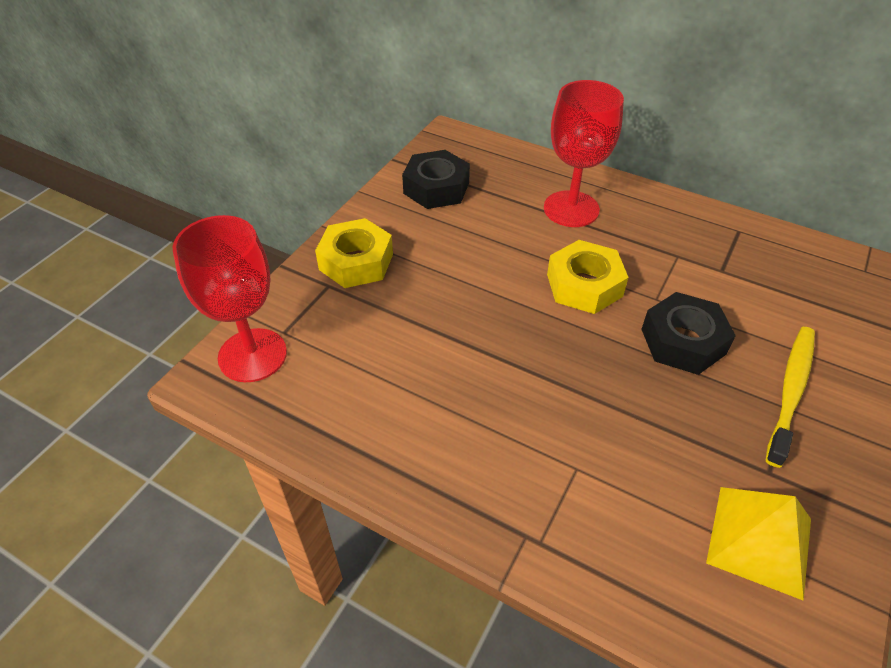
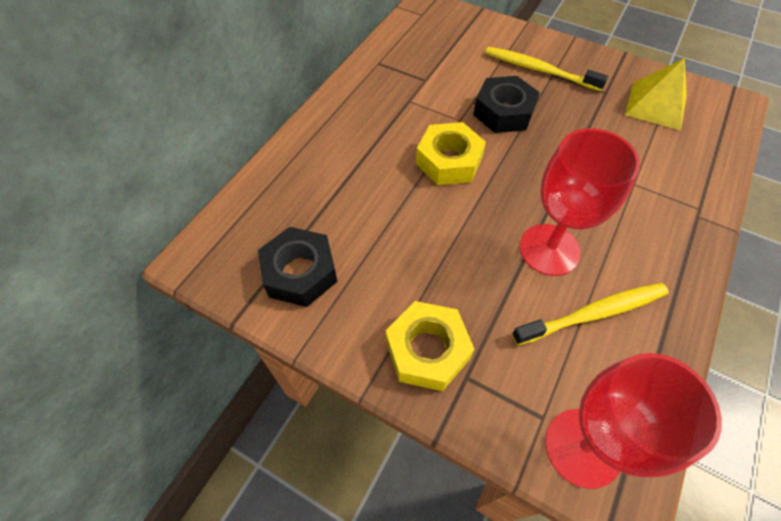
camera: 90 degrees left, 10 degrees up
(382, 386) = (594, 313): none -> yellow toothbrush
(571, 209) = (345, 160): red goblet -> red goblet (549, 249)

